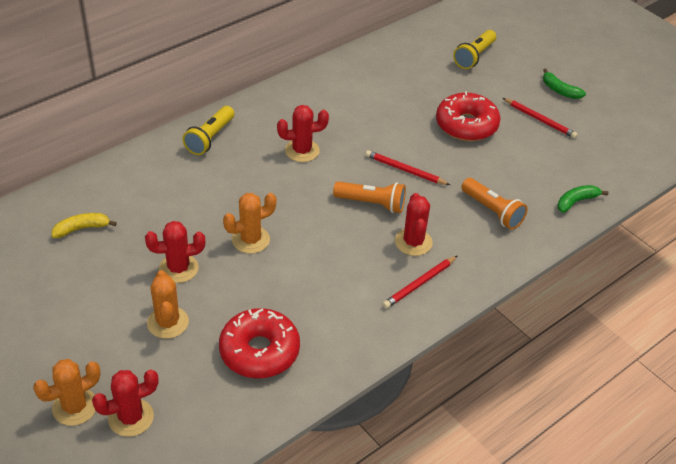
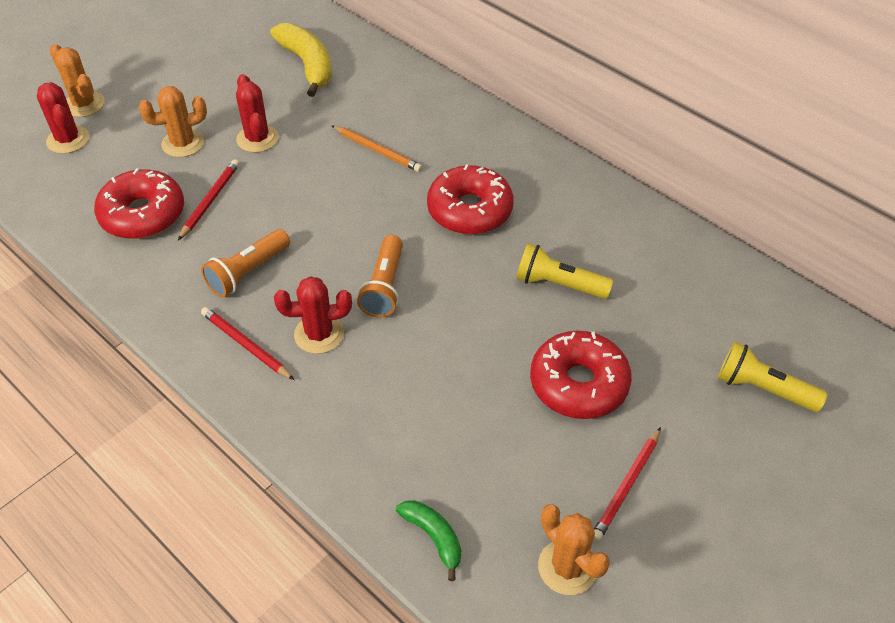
camera: 85 degrees right, 5 degrees up
(82, 228) = (307, 65): yellow banana -> yellow banana, size x1.76
(210, 138) = (470, 129): yellow flashlight -> yellow flashlight (558, 284)
(219, 193) = (377, 151): none -> orange pencil
(250, 240) = (306, 186): orange cactus -> orange cactus (567, 567)
(302, 151) = (469, 210): red cactus -> red donut
(405, 170) = (457, 316): red pencil -> red pencil (210, 201)
(492, 211) = (392, 422): orange flashlight -> orange flashlight (247, 272)
(559, 90) = (721, 519): green banana -> none

